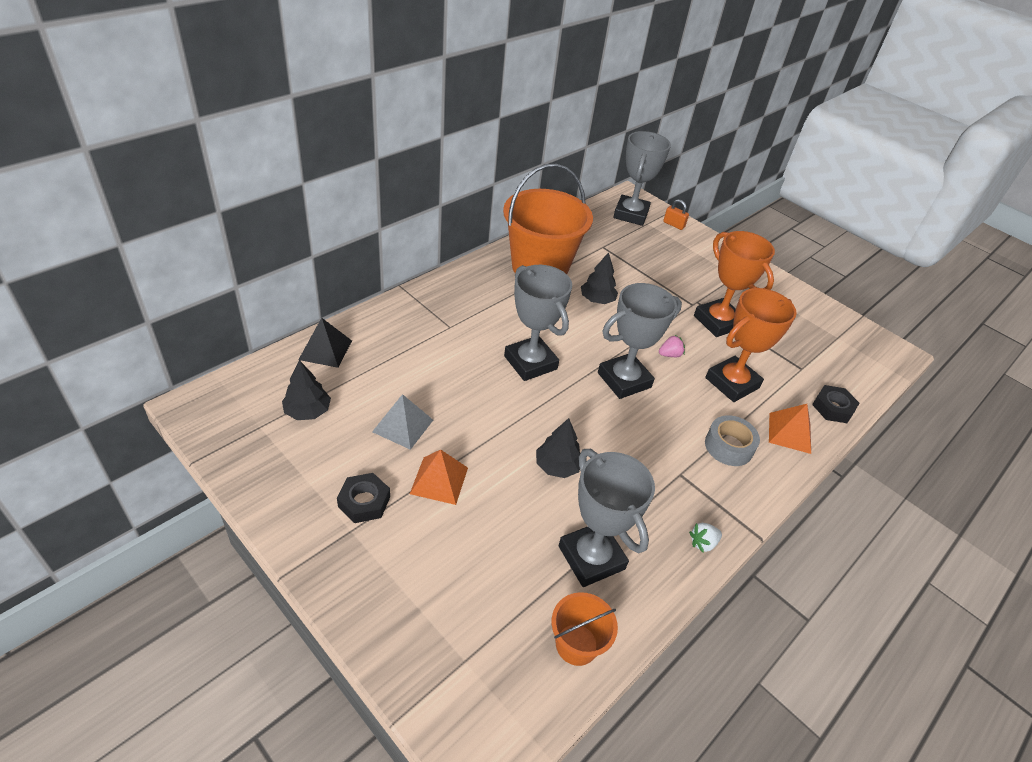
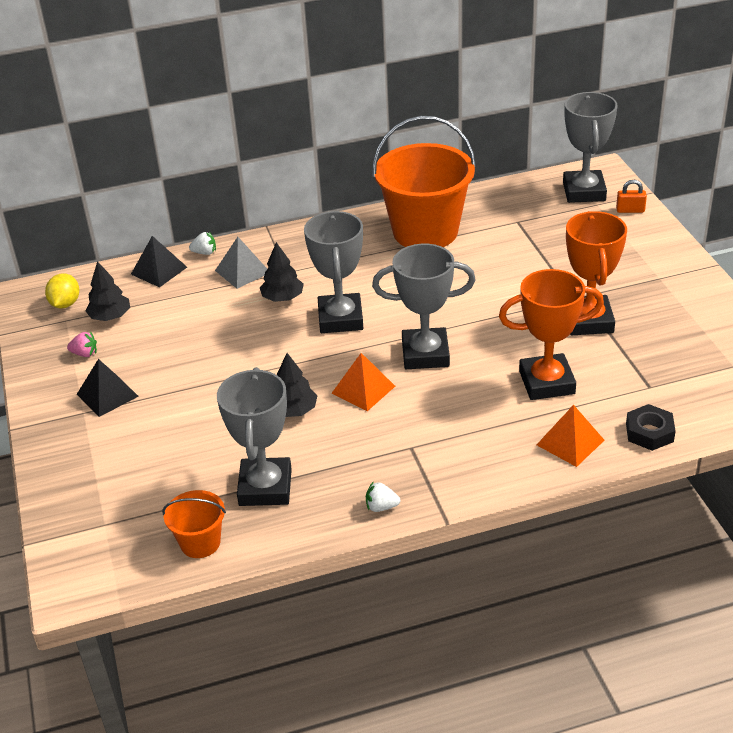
camera: 35 degrees right, 5 degrees down
(247, 408) = (65, 304): none -> yellow lemon
(359, 322) = (205, 252): none -> white strawberry
(364, 502) = (107, 395): black nut -> black pyramid
(403, 426) = (181, 346): grey pyramid -> grey pyramid (242, 271)
(439, 480) = (179, 395): orange pyramid -> orange pyramid (363, 389)
(597, 300) = (462, 274): black tree -> black tree (282, 298)
(631, 214) = (584, 191): grey trophy -> grey trophy turned 45 degrees counterclockwise
(670, 355) = (498, 341): pink strawberry -> pink strawberry (85, 354)
(673, 224) = (630, 210): orange padlock -> orange padlock turned 60 degrees counterclockwise
(728, 446) = (486, 437): grey tape -> none

